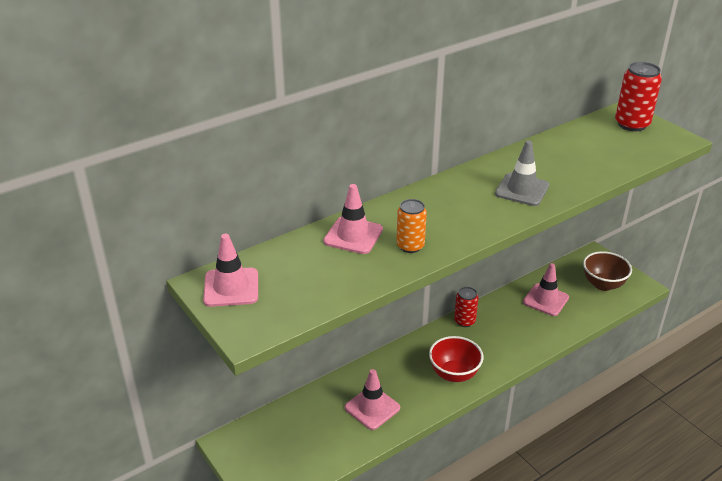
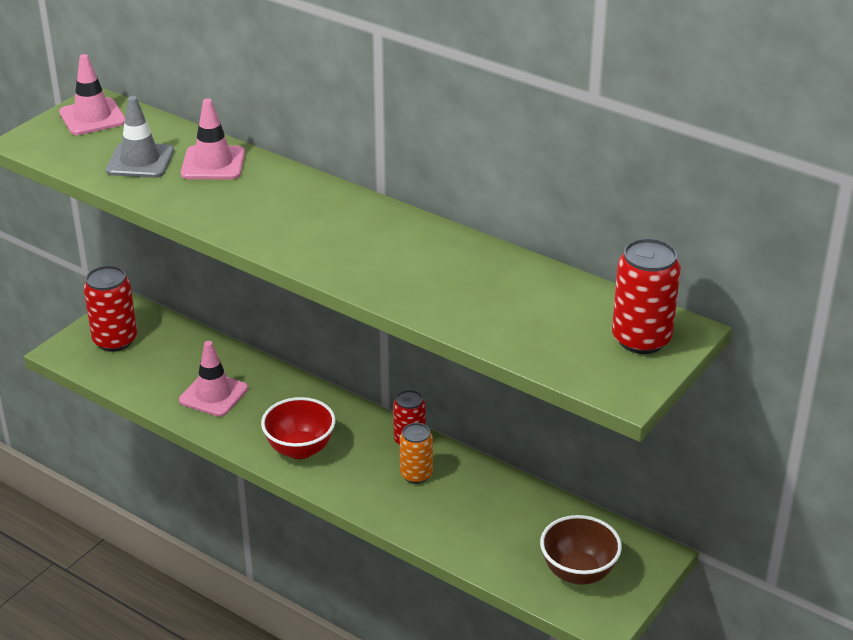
camera: 70 degrees right, 0 degrees up
(270, 456) = (115, 340): none -> red can
(410, 246) = (209, 201): orange can -> orange can (416, 474)
(522, 190) = (377, 260): grey traffic cone -> grey traffic cone (140, 161)
(545, 300) = (501, 513): pink traffic cone -> none

